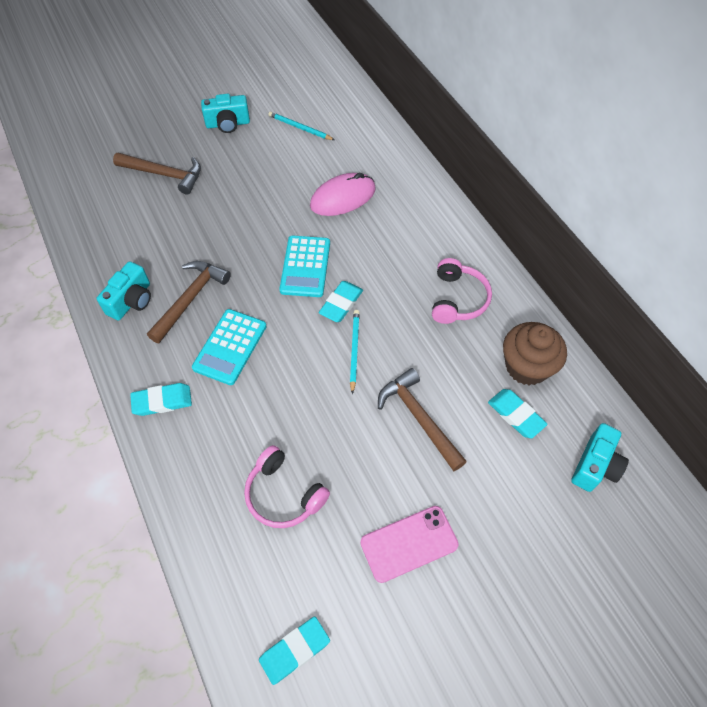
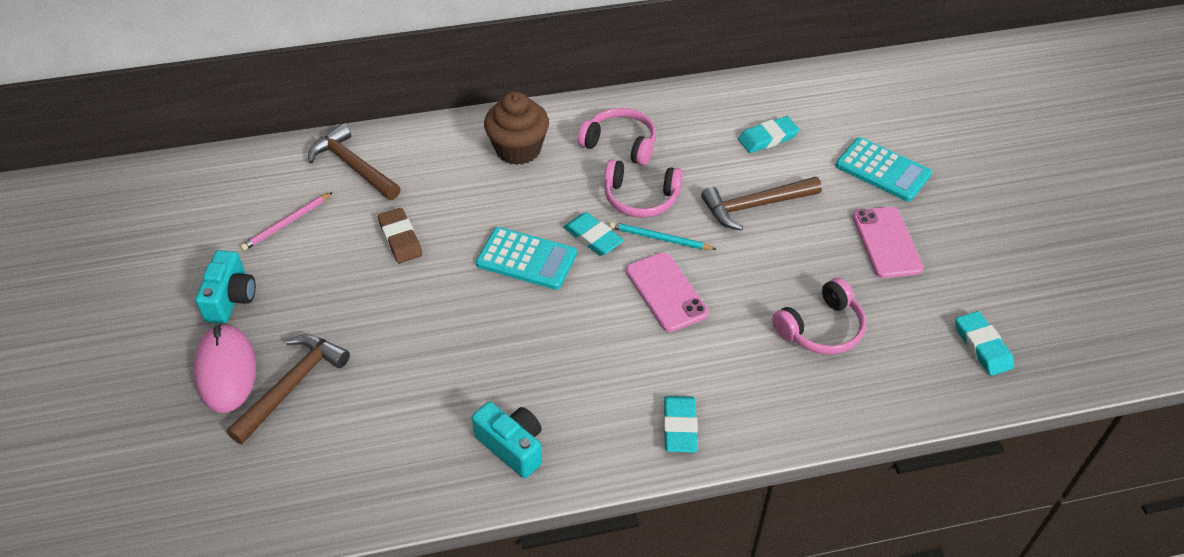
camera: 75 degrees left, 10 degrees down
(190, 299) = (533, 380): brown hammer -> brown hammer (353, 166)
(230, 347) = (620, 349): turquoise calculator -> turquoise calculator (882, 170)
(296, 366) = (666, 292): none -> pink phone
(300, 128) = (287, 223): turquoise pencil -> pink pencil
(304, 189) = (400, 239): none -> brown eraser
(343, 197) = (433, 205): pink mouse -> pink mouse (226, 371)
(397, 327) = (640, 198): none -> pink headphones
(526, 366) = (717, 117): brown cupcake -> brown cupcake (518, 149)
(595, 466) = (829, 103): turquoise camera -> none

